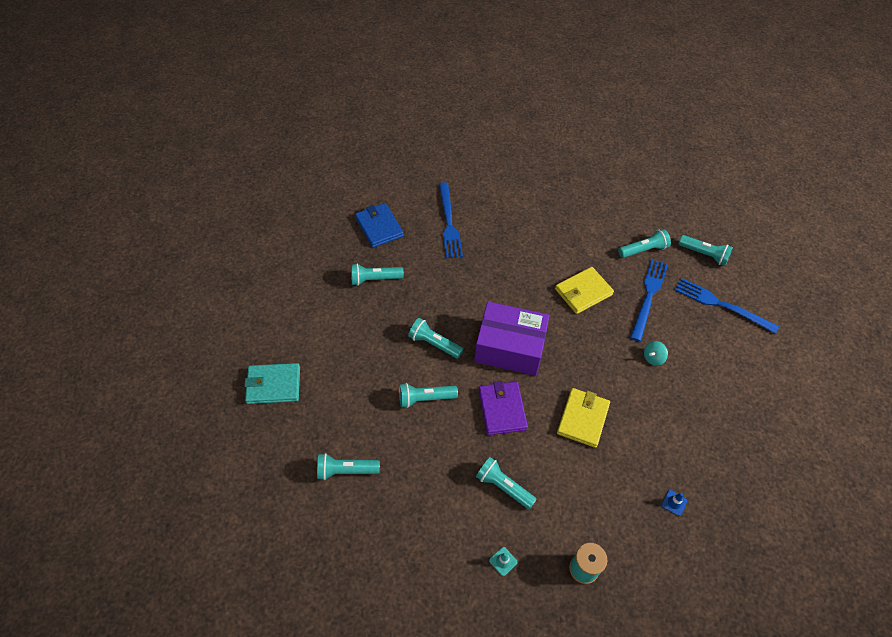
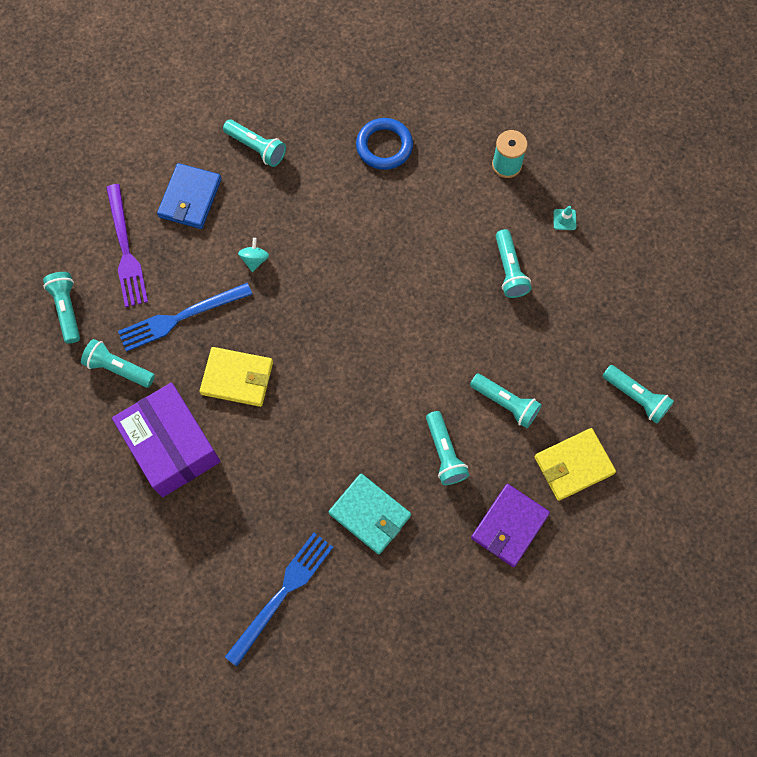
camera: 135 degrees left, 15 degrees up
(273, 385) = (643, 546): turquoise wallet -> turquoise wallet (369, 514)
(374, 279) = (437, 589): turquoise flashlight -> turquoise flashlight (257, 148)
(379, 227) = (367, 663): blue wallet -> blue wallet (190, 198)
(502, 409) = (444, 333): purple wallet -> purple wallet (509, 526)
(509, 347) = (375, 384): purple box -> purple box (171, 446)
(583, 419) = (381, 264): yellow wallet -> yellow wallet (573, 465)
(653, 358) = (254, 260): turquoise spinning top -> turquoise spinning top turned 90 degrees counterclockwise
(674, 503) = (384, 146): blue traffic cone -> blue ring
(721, 305) = (125, 250): blue fork -> purple fork

